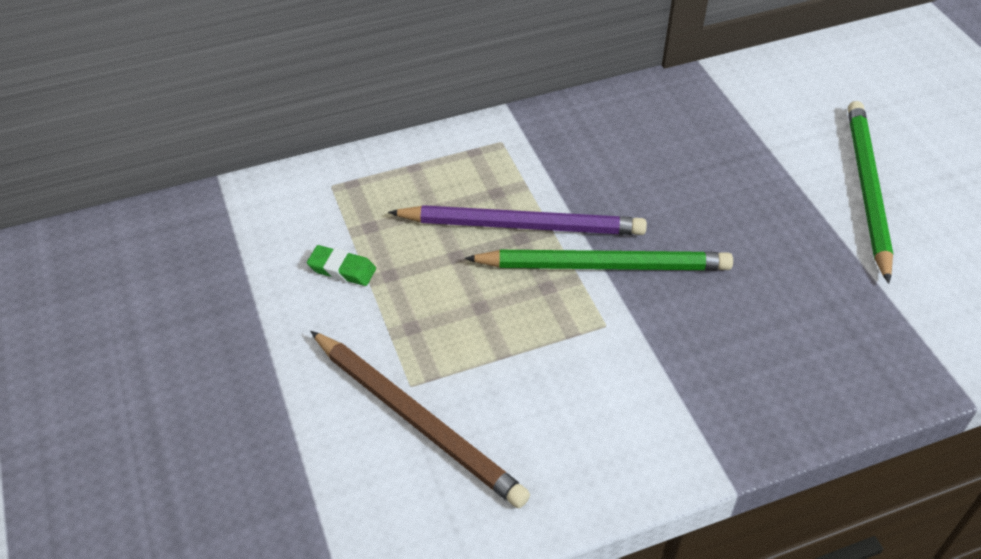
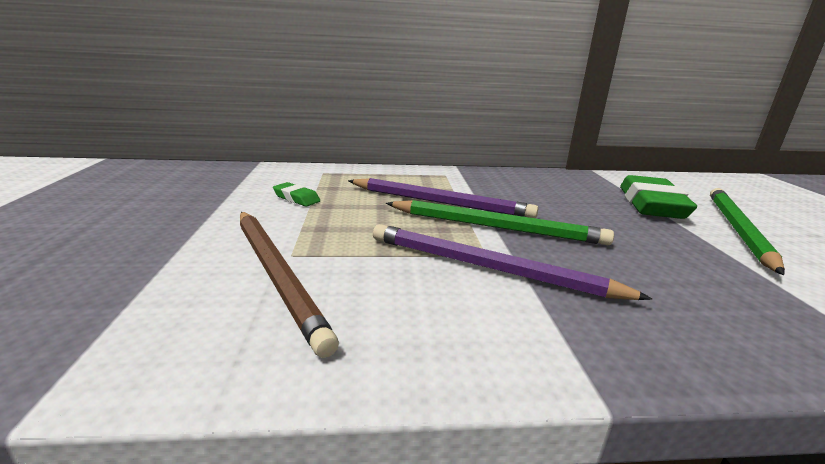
camera: 15 degrees right, 25 degrees down
(614, 347) = (488, 268): none -> purple pencil
(776, 154) = (651, 205): none -> green eraser

